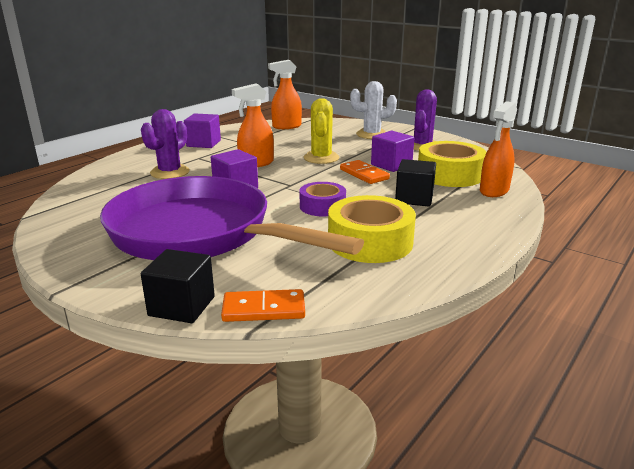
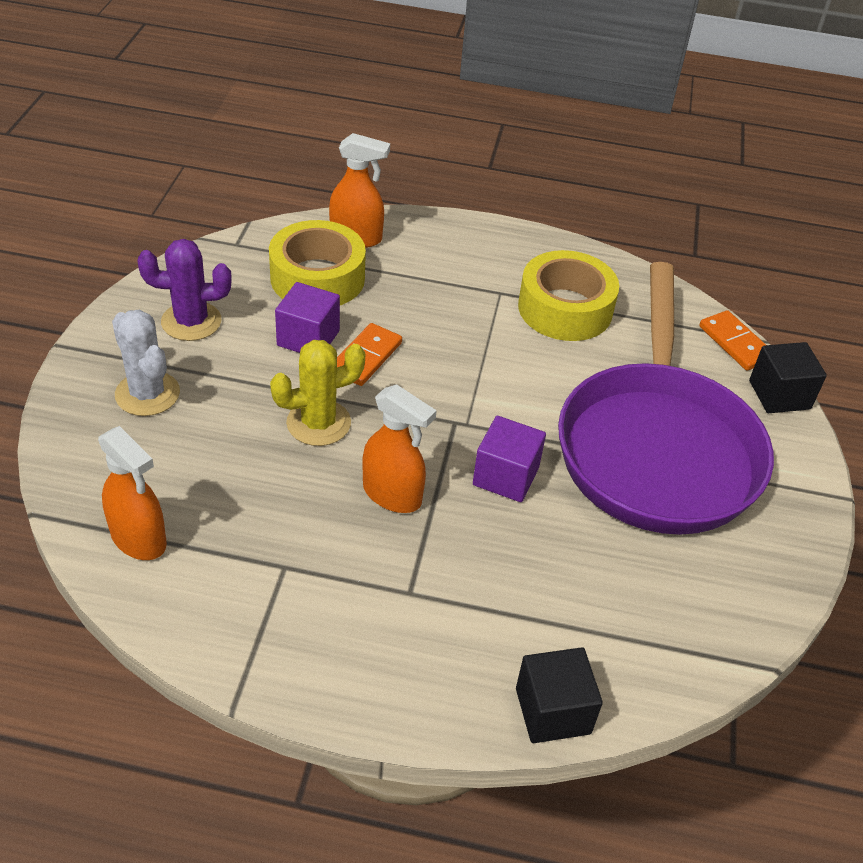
camera: 120 degrees left, 20 degrees up
(170, 172) = (503, 592): purple cactus -> none
(203, 143) = (325, 628): purple cube -> none
(322, 206) = (505, 367): purple tape -> none
(414, 198) = (424, 296): black cube -> black cube (553, 711)

